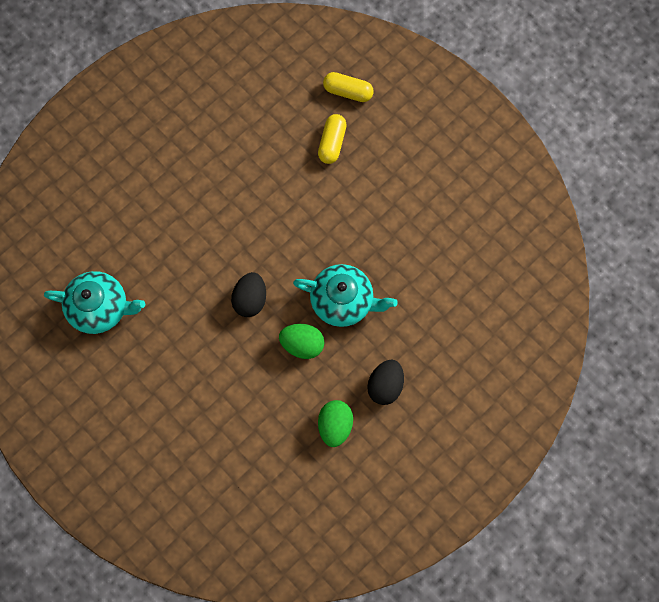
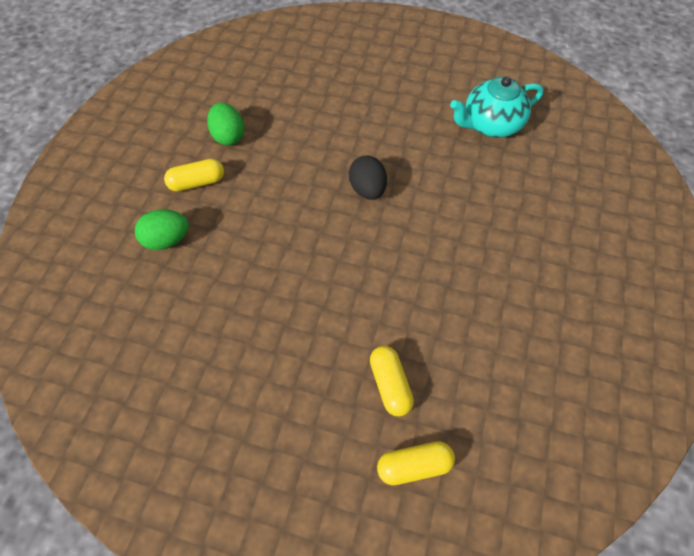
camera: 150 degrees right, 15 degrees down
(302, 344) = (294, 178): green egg -> green egg (167, 240)
(343, 301) = (276, 230): turquoise teapot -> none
(385, 385) = (197, 182): black egg -> yellow capsule

